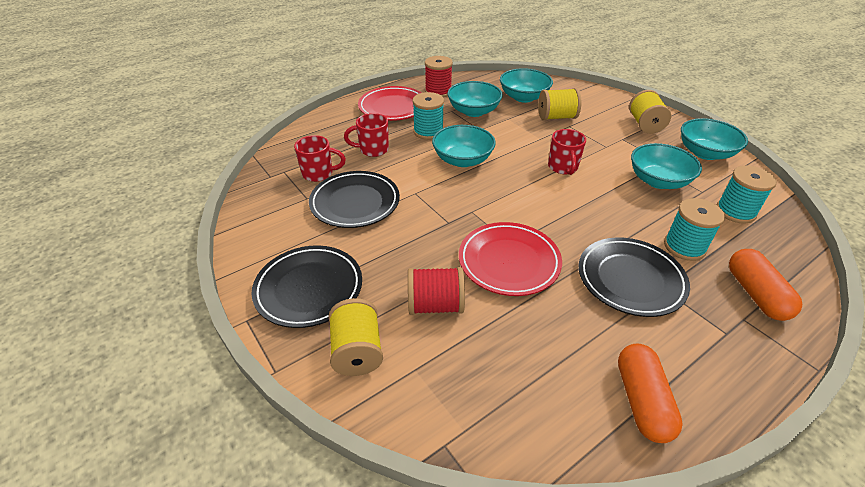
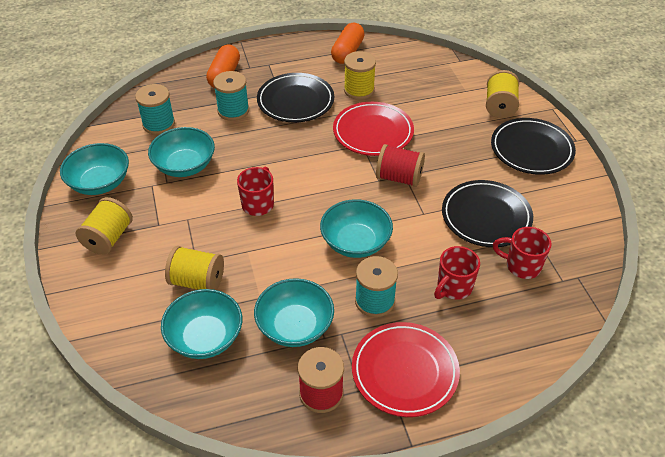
camera: 160 degrees left, 5 degrees up
(373, 150) = (453, 287): red mug -> red mug turned 120 degrees clockwise
(435, 305) = (441, 118): red spool -> red spool (399, 178)
(567, 322) = (359, 90): none -> yellow spool

